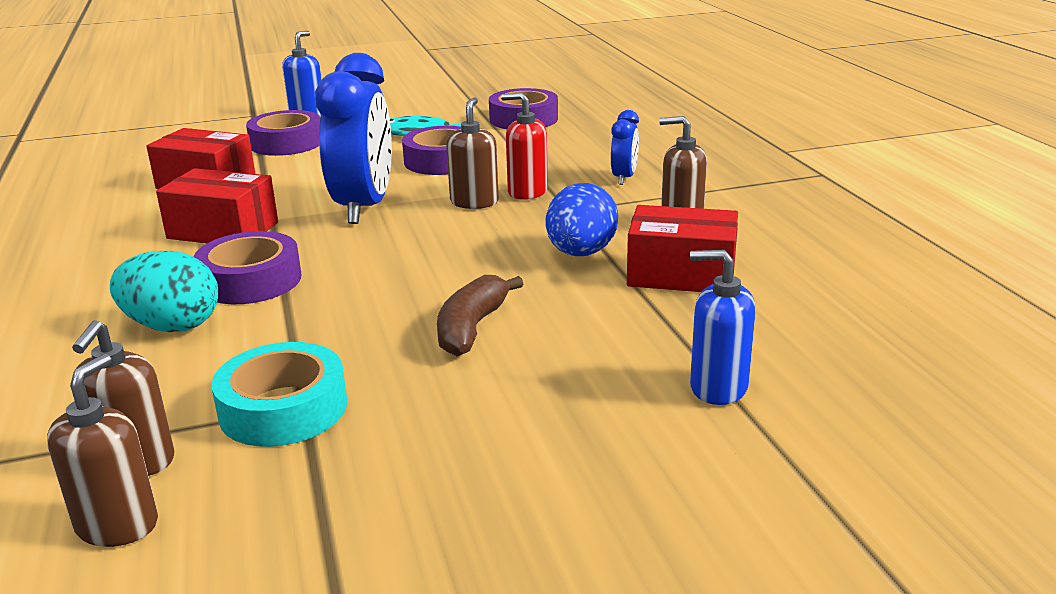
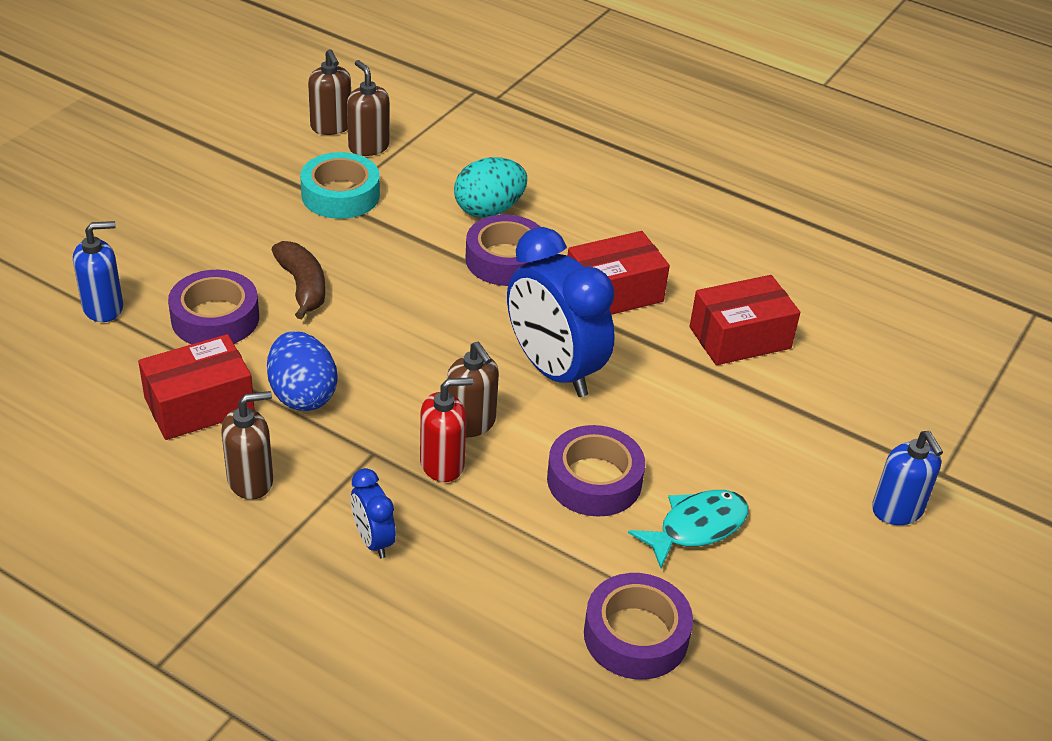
camera: 135 degrees right, 15 degrees up
(286, 143) = (797, 434): purple tape -> purple tape (215, 318)

